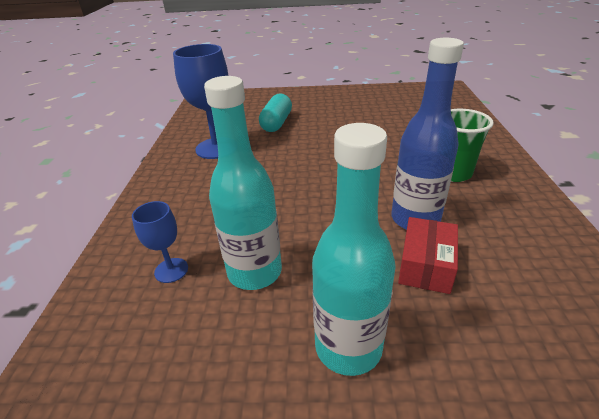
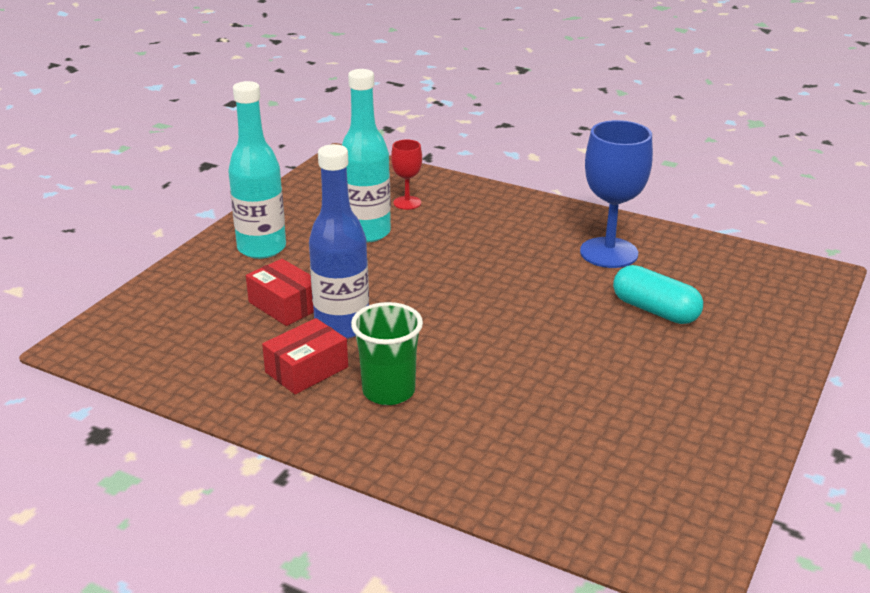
camera: 115 degrees right, 5 degrees down
(171, 270) = (407, 203): blue goblet -> red goblet
(481, 212) = (306, 370): none -> red box

